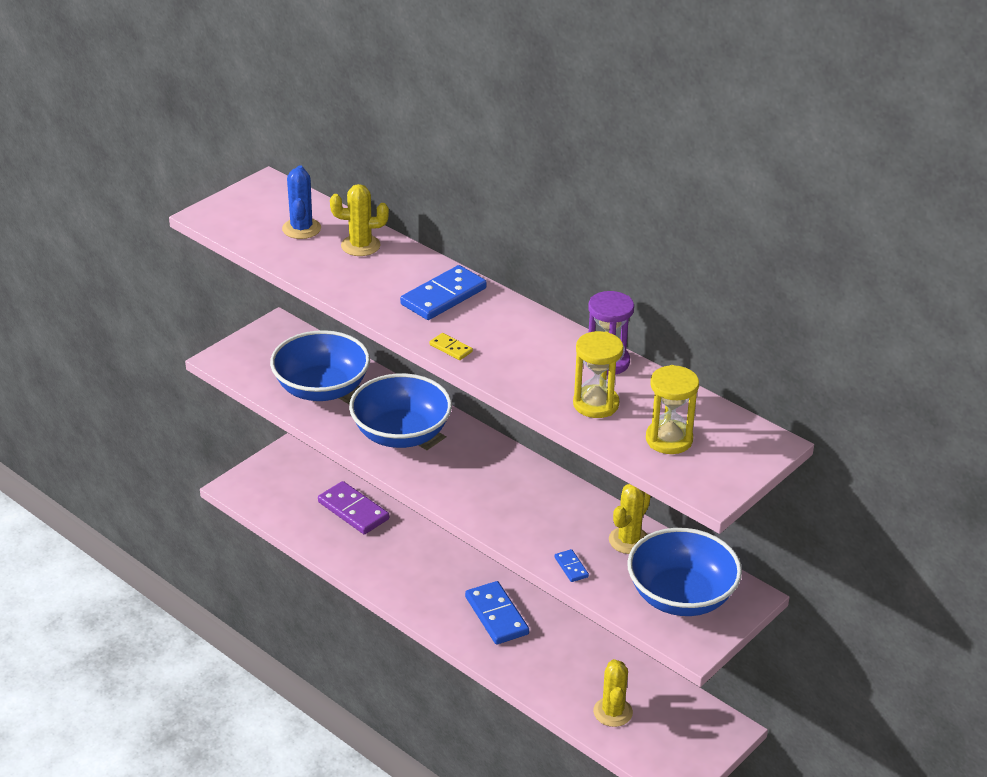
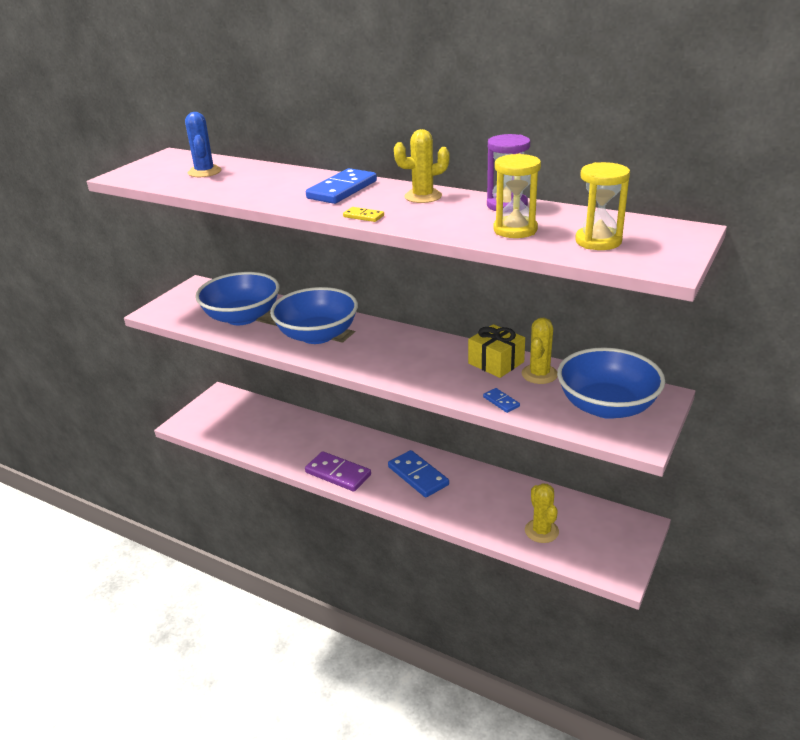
camera: 10 degrees left, 5 degrees down
(353, 511) = (281, 423): purple domino -> purple domino (338, 474)
(360, 246) = (258, 174): yellow cactus -> yellow cactus (423, 196)
(588, 515) = (496, 363): none -> yellow gift

